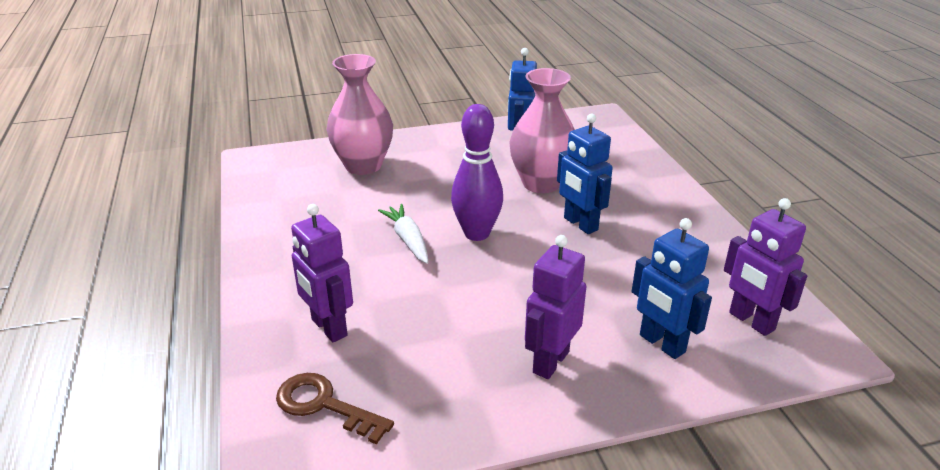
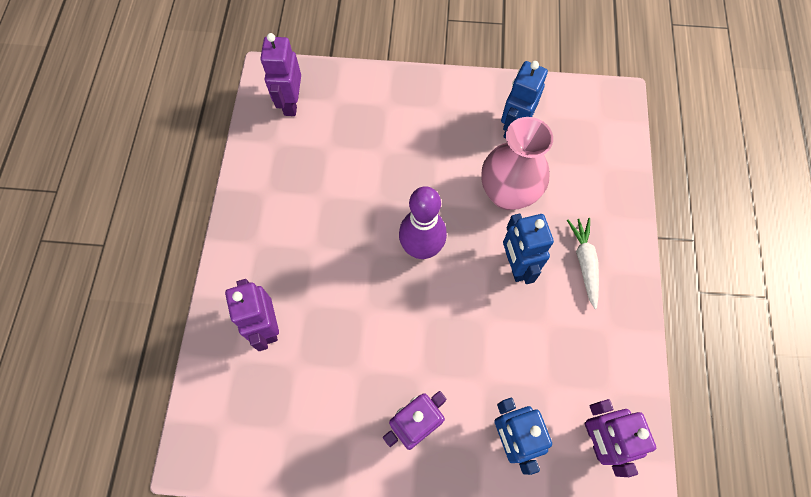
camera: 20 degrees right, 35 degrees up
(285, 171) = (291, 103): none -> purple robot
(324, 405) = (240, 408): brown key -> none
(363, 166) = (360, 116): pink vase -> none
(408, 240) = (361, 237): white carrot -> white carrot (584, 262)

